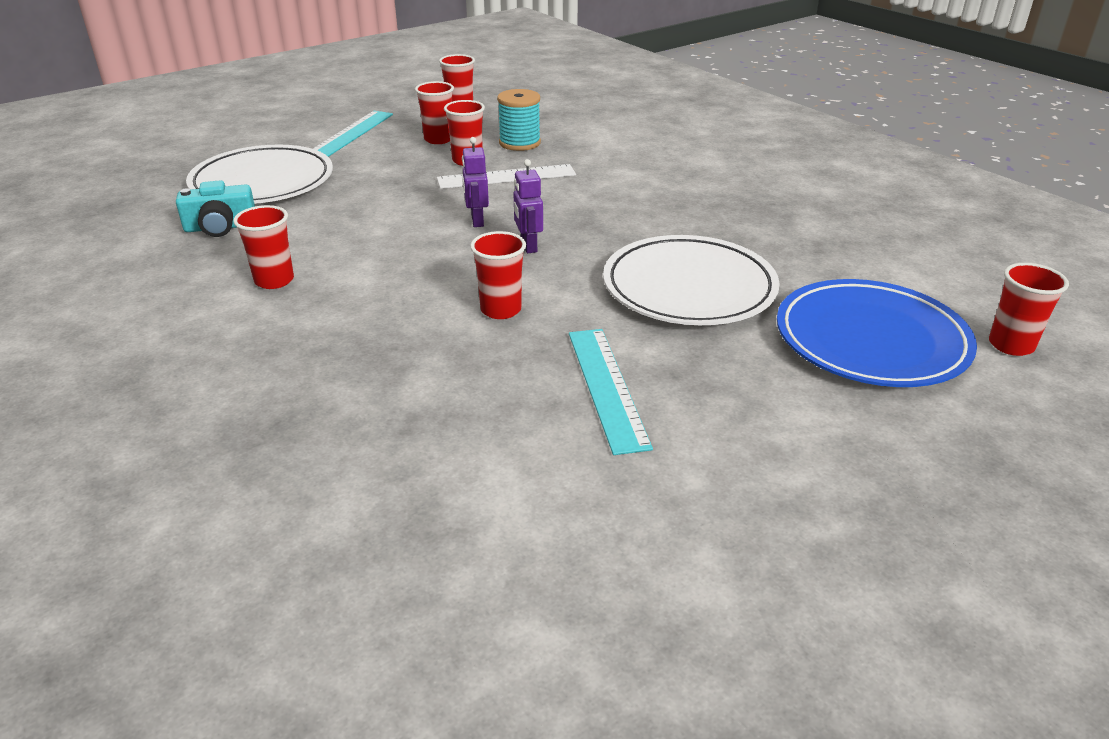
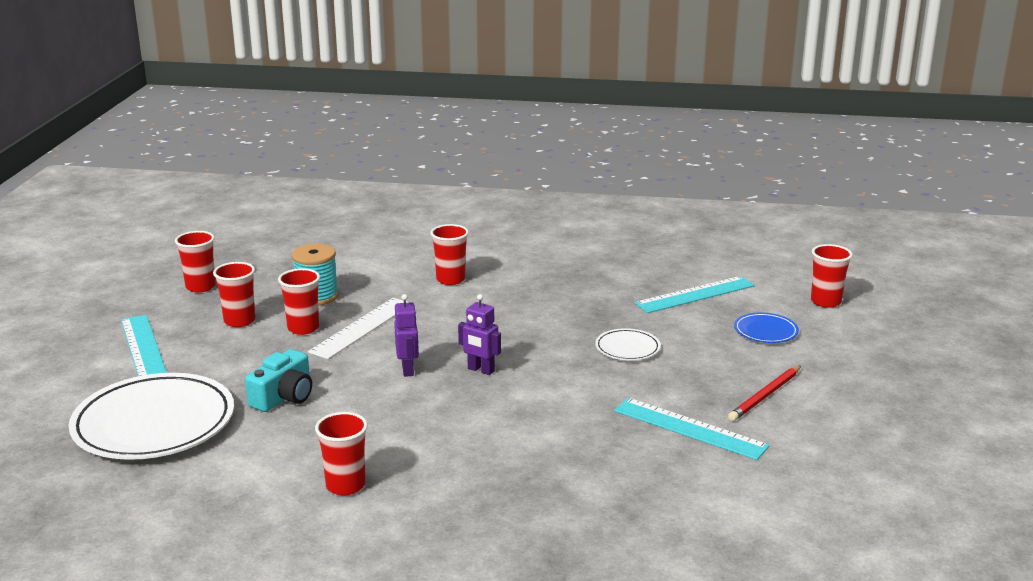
camera: 45 degrees left, 10 degrees down
(220, 227) = (203, 474): turquoise camera -> turquoise camera (284, 397)
(477, 221) = (408, 370): purple robot -> purple robot turned 135 degrees counterclockwise
(501, 310) = (546, 419): red cup -> red cup (450, 279)
(689, 288) = (627, 348): white plate -> white plate, size x0.46
(746, 400) = (765, 396): none -> red pencil
(855, 272) = (695, 294): none -> turquoise ruler
(871, 340) = (765, 331): blue plate -> blue plate, size x0.46

